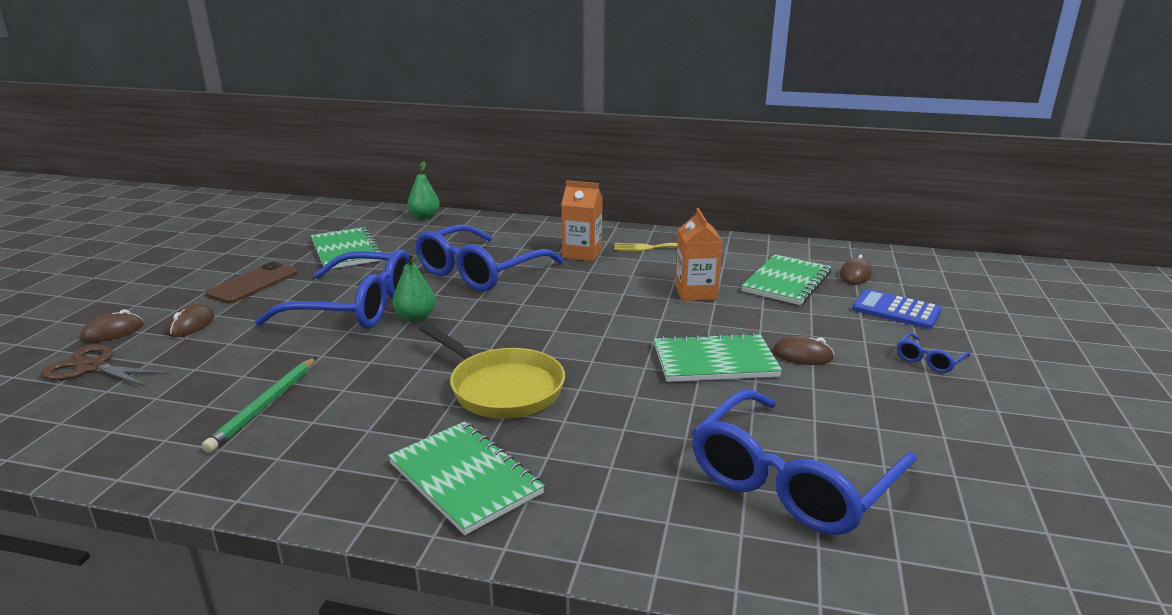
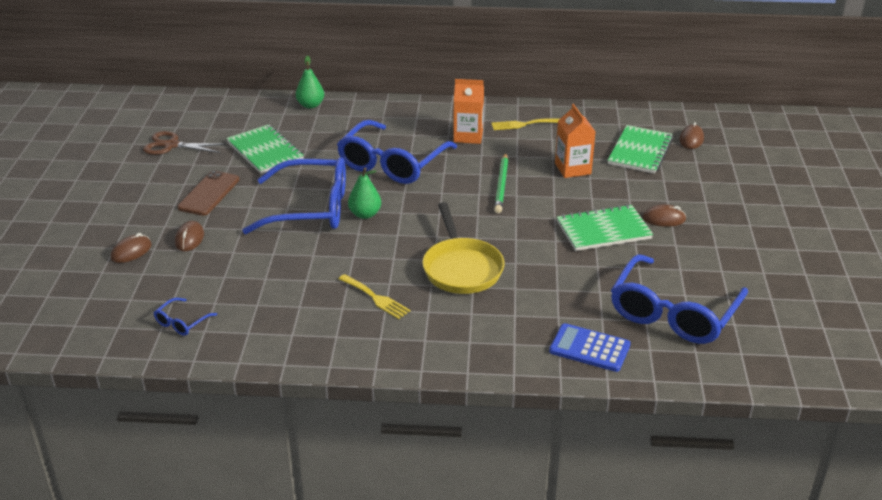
camera: 10 degrees left, 10 degrees up
(92, 367) = (143, 284): brown scissors -> brown scissors (171, 145)
(265, 406) = (300, 300): green pencil -> green pencil (501, 185)
(365, 413) = (376, 298): none -> yellow fork
(465, 478) = (468, 335): green notebook -> none
(502, 388) = (461, 268): yellow pan -> yellow pan turned 45 degrees clockwise
(896, 310) = (725, 171): blue calculator -> blue calculator (589, 348)
(929, 360) = (751, 214): blue glasses -> blue glasses (182, 322)

